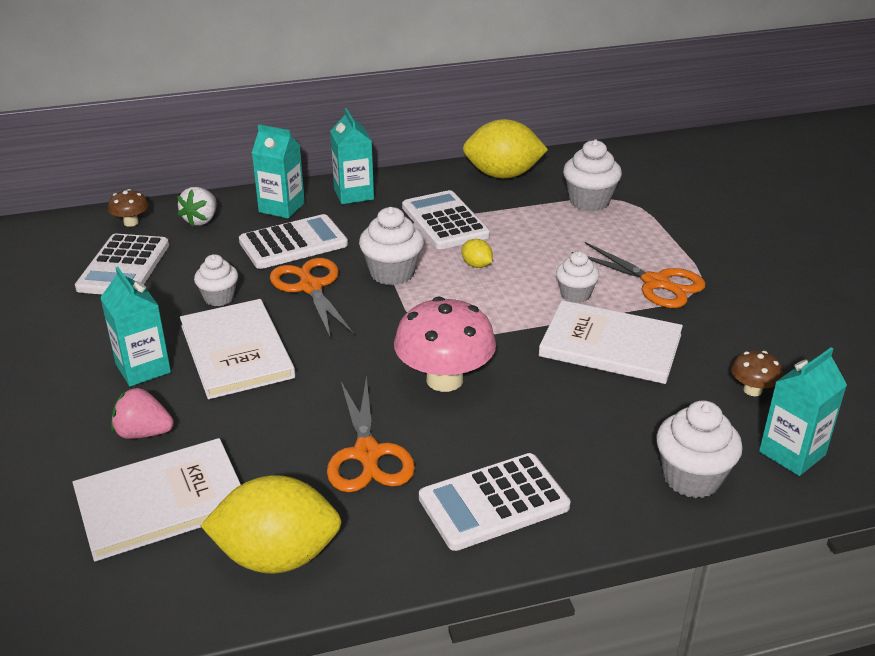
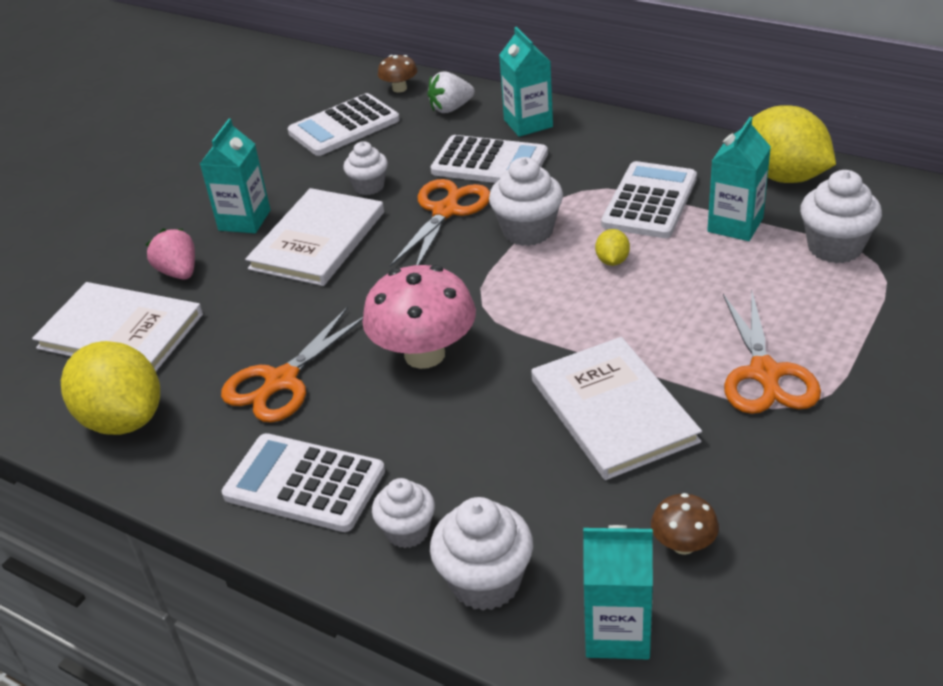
camera: 50 degrees right, 5 degrees up
(353, 194) = (607, 136): turquoise carton -> turquoise carton (735, 225)
(575, 294) = (660, 340): white cupcake -> white cupcake (407, 531)

